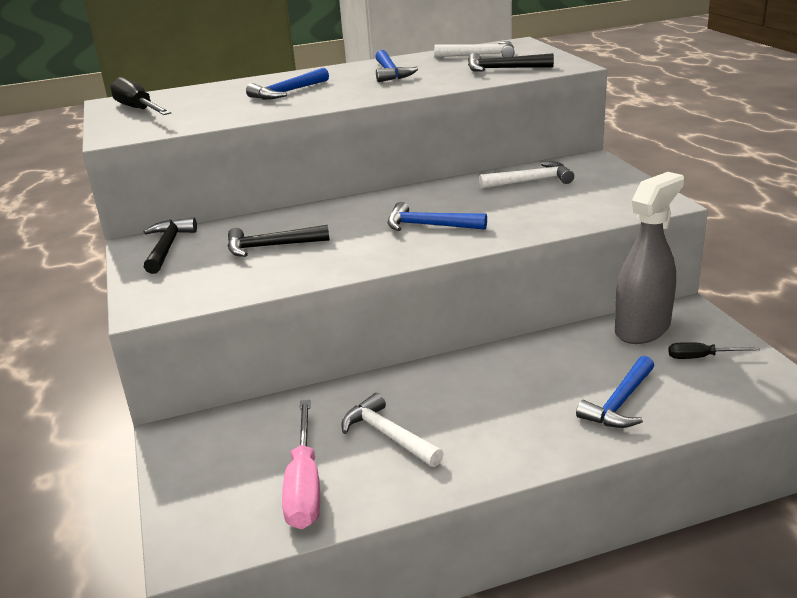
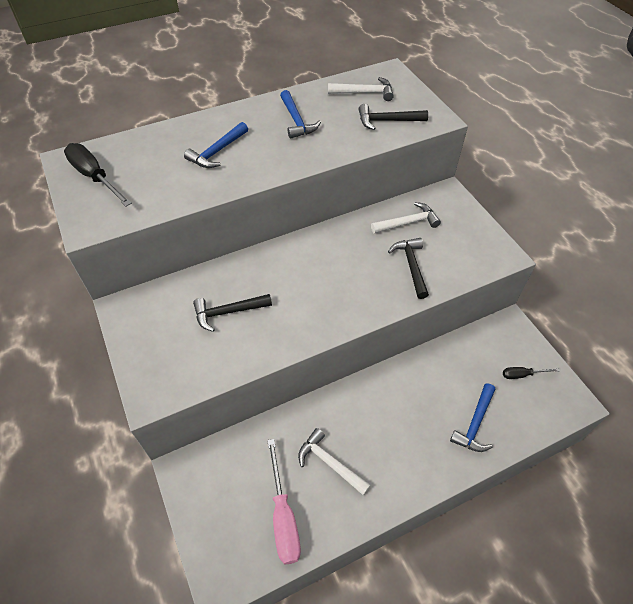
camera: 10 degrees left, 25 degrees up
(167, 247) = (146, 312): black hammer -> black hammer (411, 266)
(429, 226) = (342, 284): blue hammer -> none
(642, 329) = (483, 345): grey spray bottle -> none

